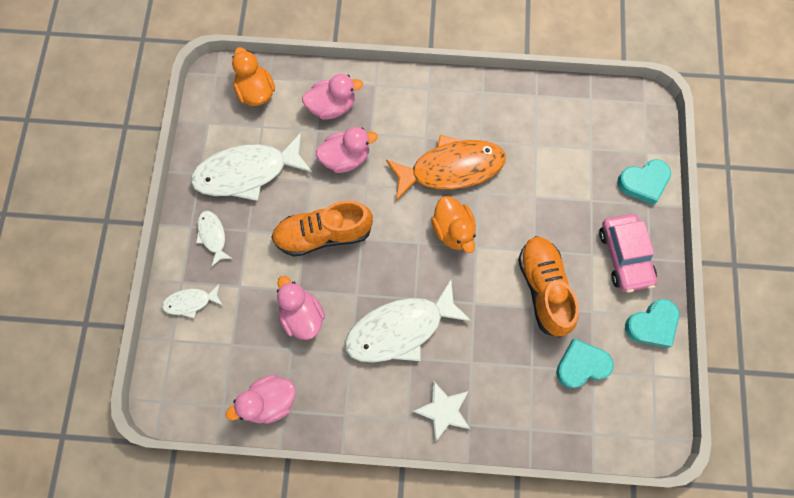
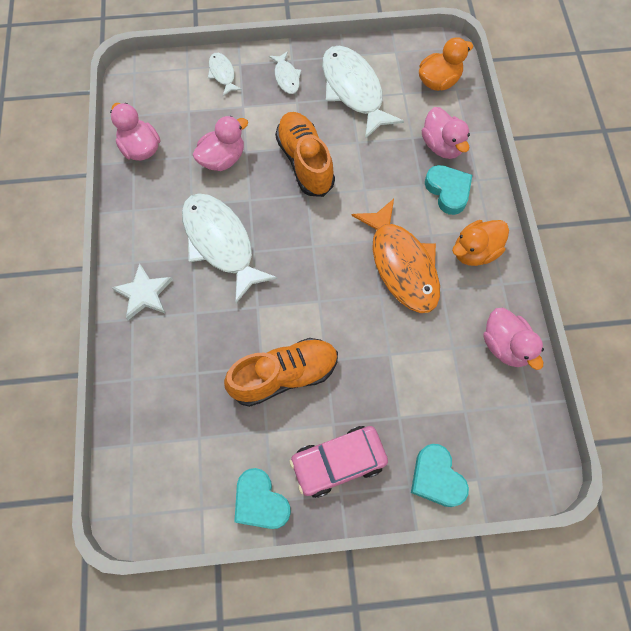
camera: 80 degrees right, 5 degrees down
(213, 236) = (286, 77): white fish -> white fish turned 105 degrees clockwise
(346, 158) = (389, 167): pink duck -> pink duck (505, 345)
(453, 230) = (332, 276): orange duck -> orange duck (475, 252)
(581, 365) = (204, 425): turquoise heart -> turquoise heart (448, 191)

